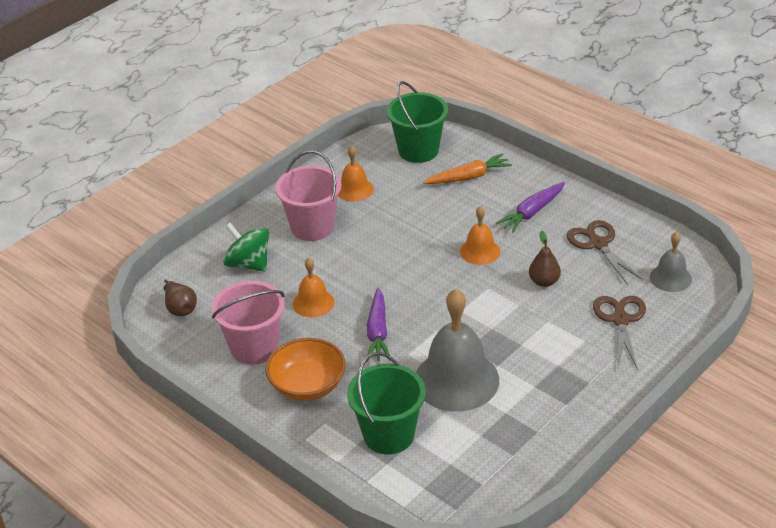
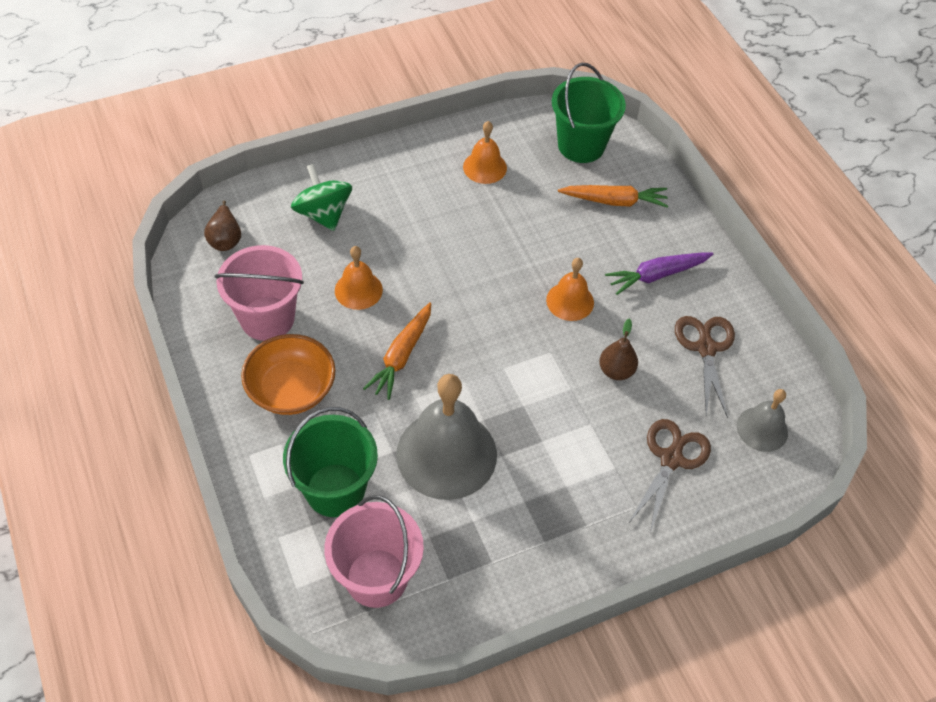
camera: 20 degrees right, 15 degrees up
(312, 227) = (414, 196): pink bucket -> pink bucket (376, 578)
(378, 332) = (401, 356): purple carrot -> orange carrot

